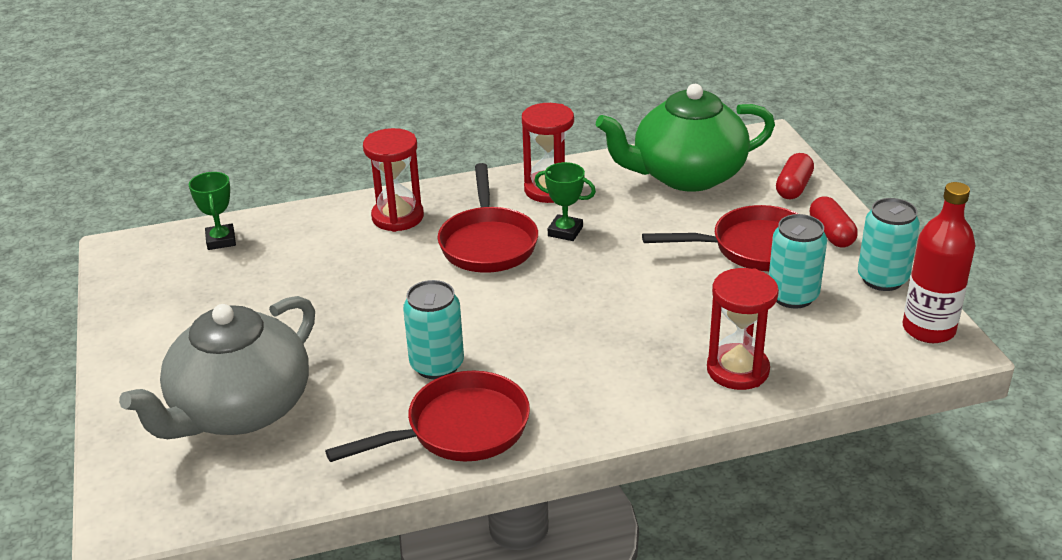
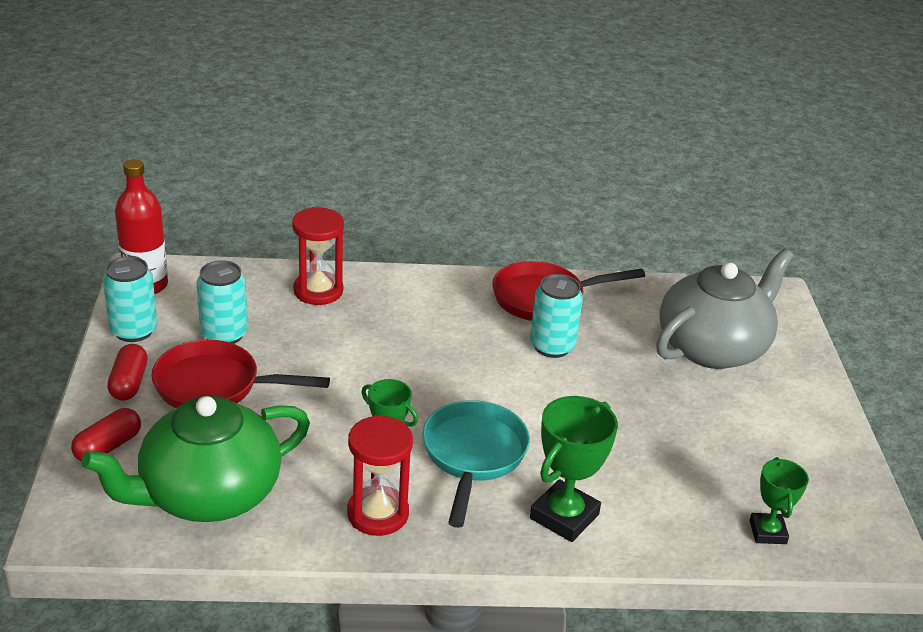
camera: 170 degrees left, 0 degrees up
(397, 217) = (564, 516): red hourglass -> green trophy
(488, 243) = (473, 456): red pan -> turquoise pan
(686, 175) = (208, 494): green teapot -> green teapot turned 150 degrees clockwise

